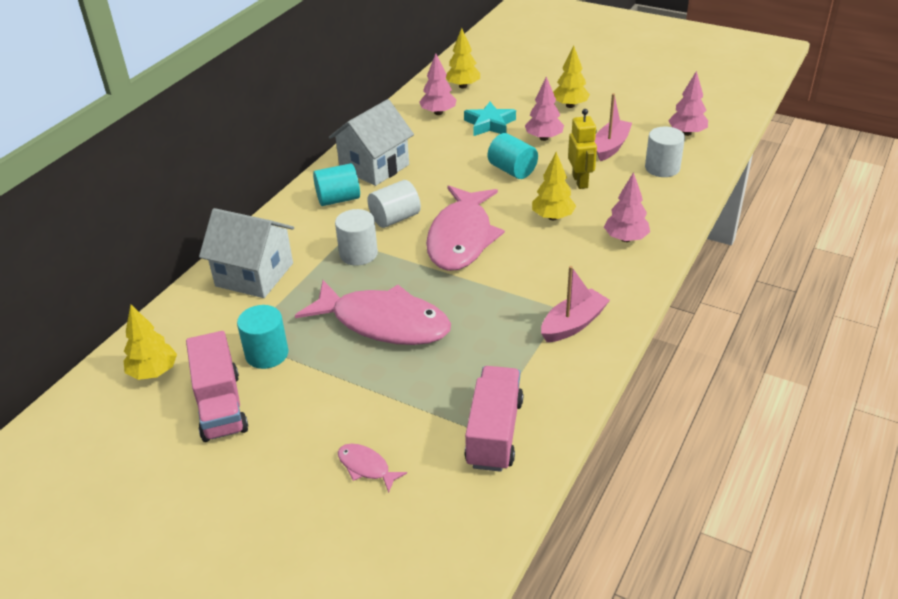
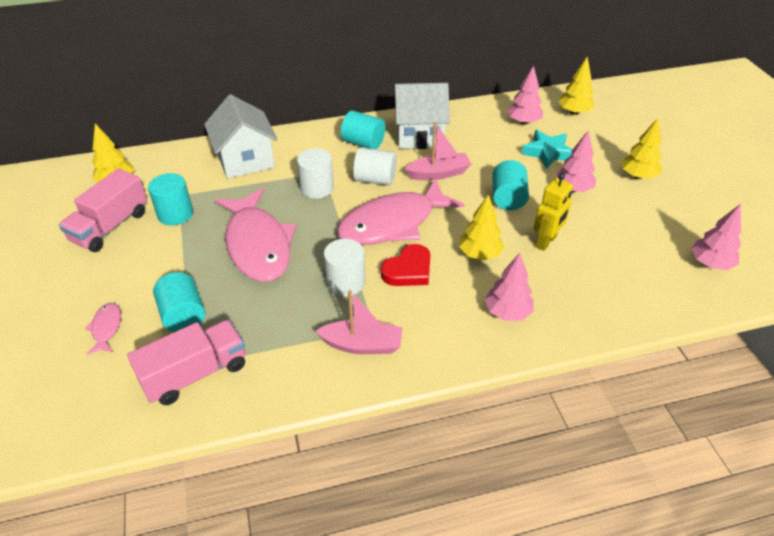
camera: 45 degrees right, 5 degrees up
(414, 409) = (183, 315): none -> turquoise cylinder
(524, 259) = (408, 270): none -> red heart
(611, 146) = (618, 230): pink boat -> pink boat (439, 173)
(662, 168) = (635, 278): white cylinder -> white cylinder (345, 282)

